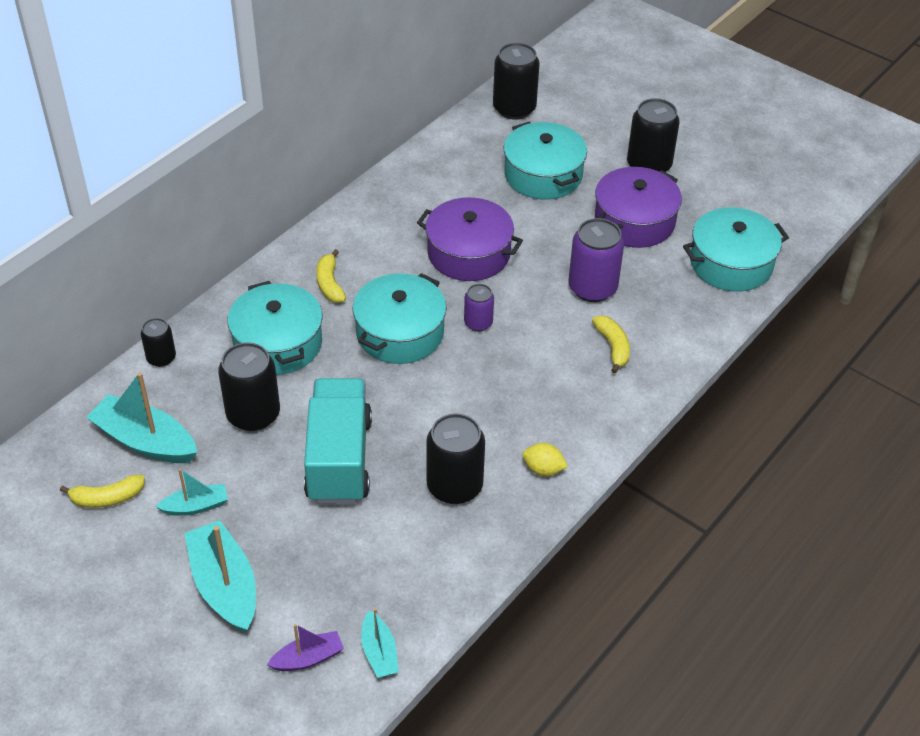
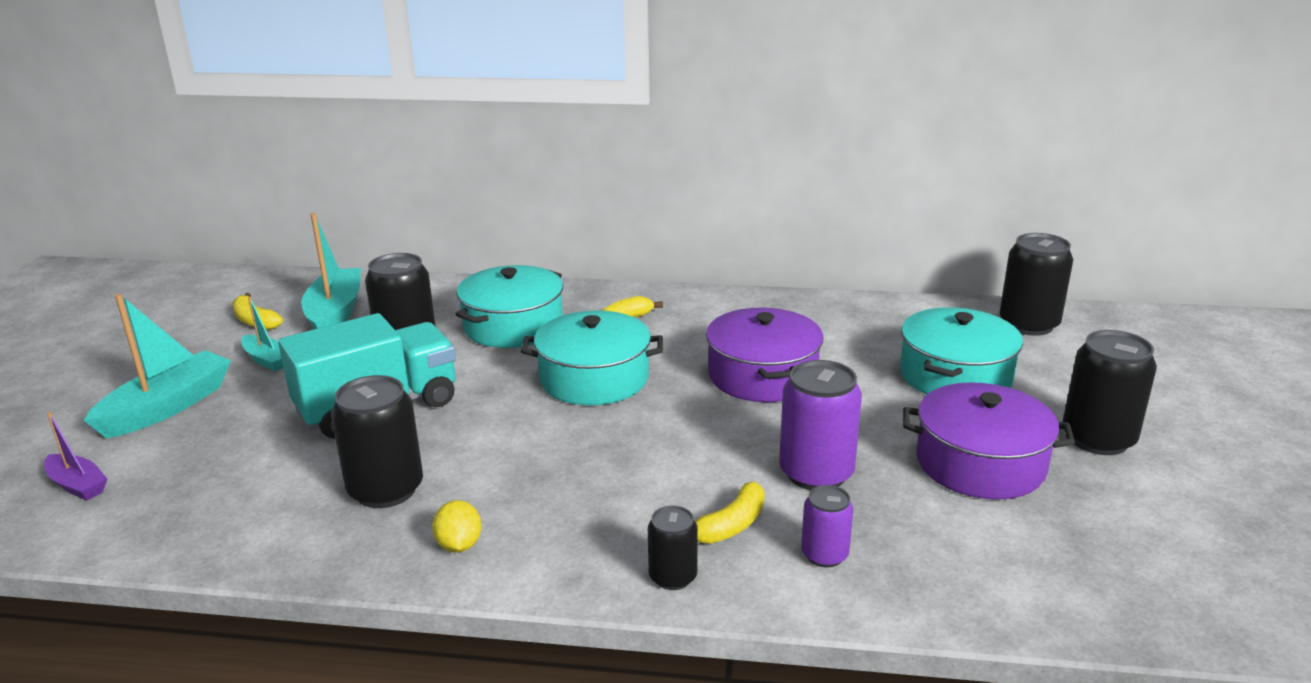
camera: 60 degrees right, 20 degrees down
(161, 358) = (444, 286): black can -> black can (673, 577)
(379, 652) = (96, 527): turquoise boat -> none
(478, 323) = (661, 417): purple can -> purple can (824, 555)
(731, 263) = (1026, 575): turquoise pot -> none

